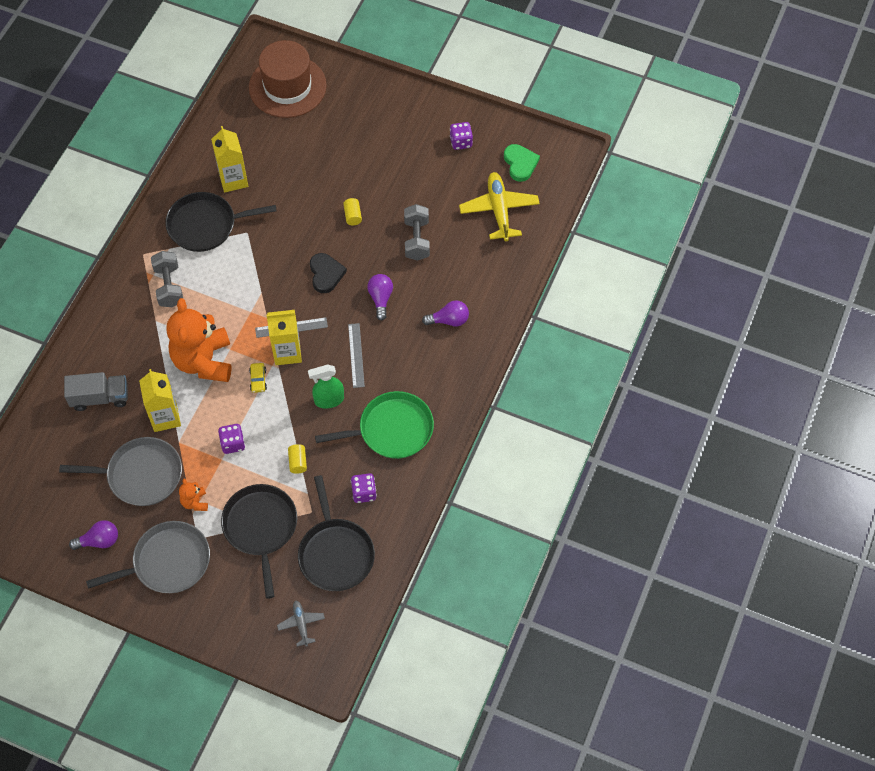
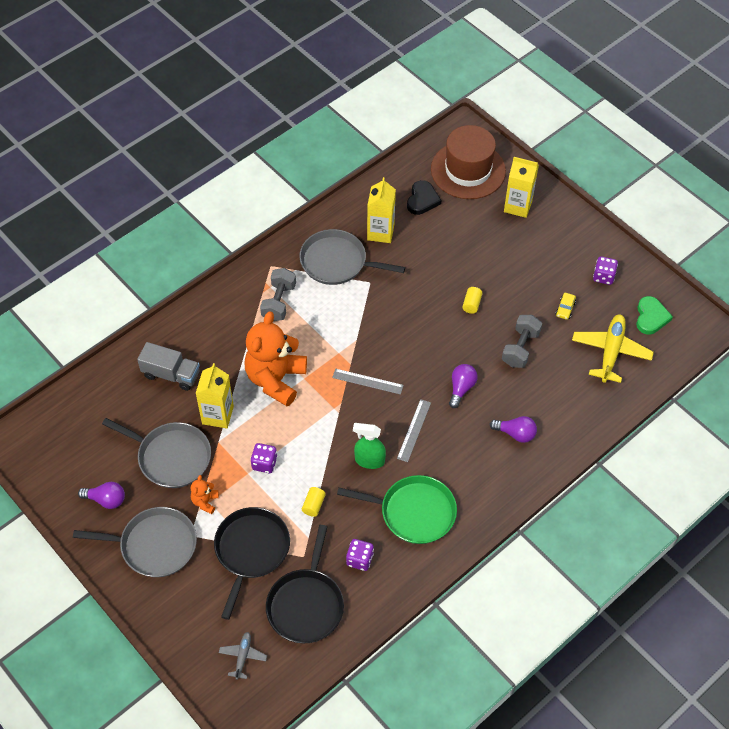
camera: 25 degrees right, 5 degrees down
(206, 225) = (337, 262): black pan -> grey pan
(258, 380) = (315, 416): yellow car -> yellow car (565, 309)
(287, 352) = (353, 402): yellow carton -> yellow carton (518, 206)
(326, 274) = (422, 346): black heart -> black heart (422, 200)

